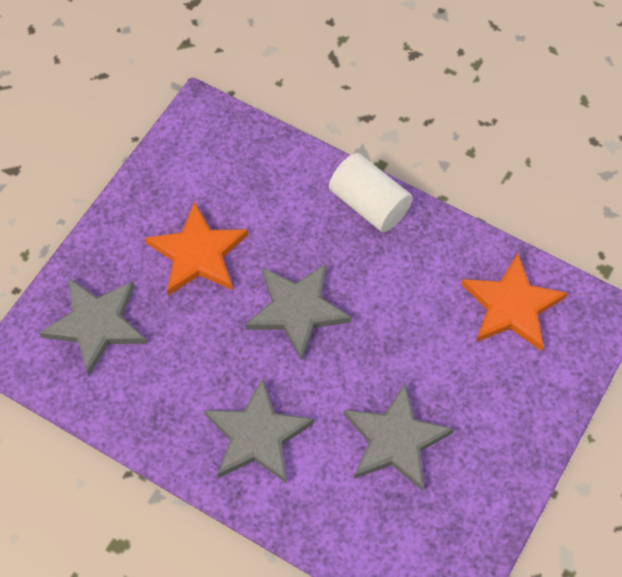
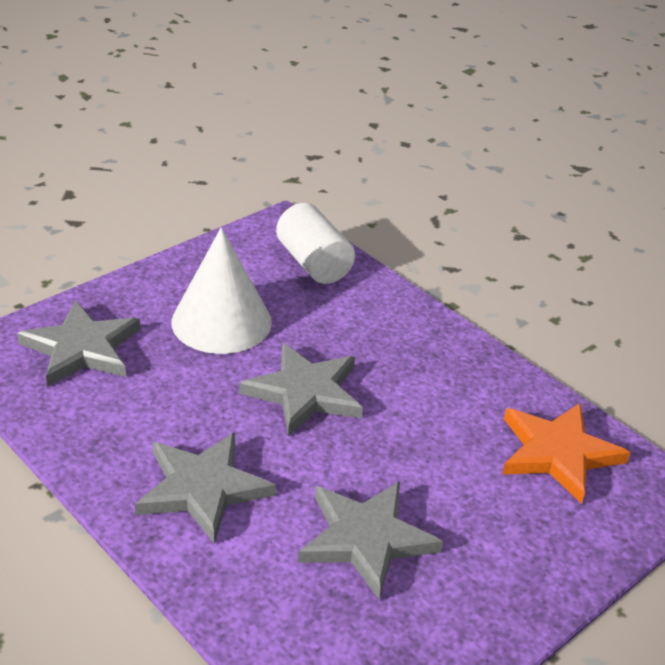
camera: 15 degrees right, 25 degrees down
(198, 253) = (221, 321): orange star -> white cone
(369, 204) = (425, 329): white cylinder -> white cylinder (314, 263)

